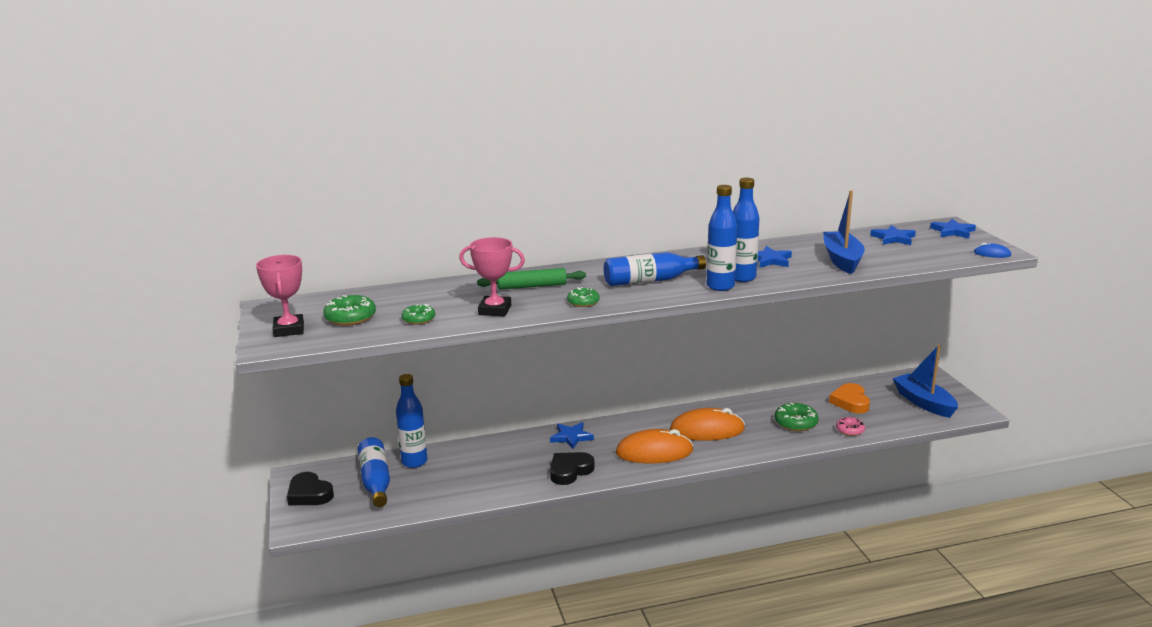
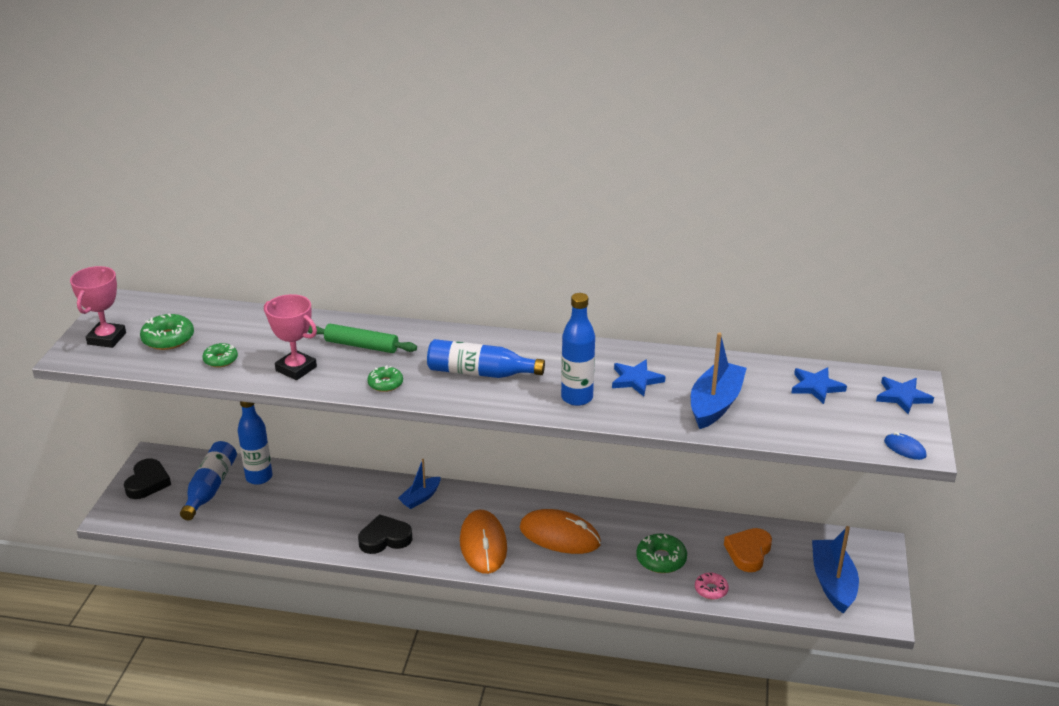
camera: 25 degrees right, 10 degrees up
(309, 494) = (147, 482): black heart -> black heart turned 150 degrees counterclockwise
(571, 437) = (420, 498): blue star -> blue boat
(654, 452) = (483, 545): orange mouse -> orange mouse turned 60 degrees clockwise
(720, 286) = (540, 404): blue bottle -> none

